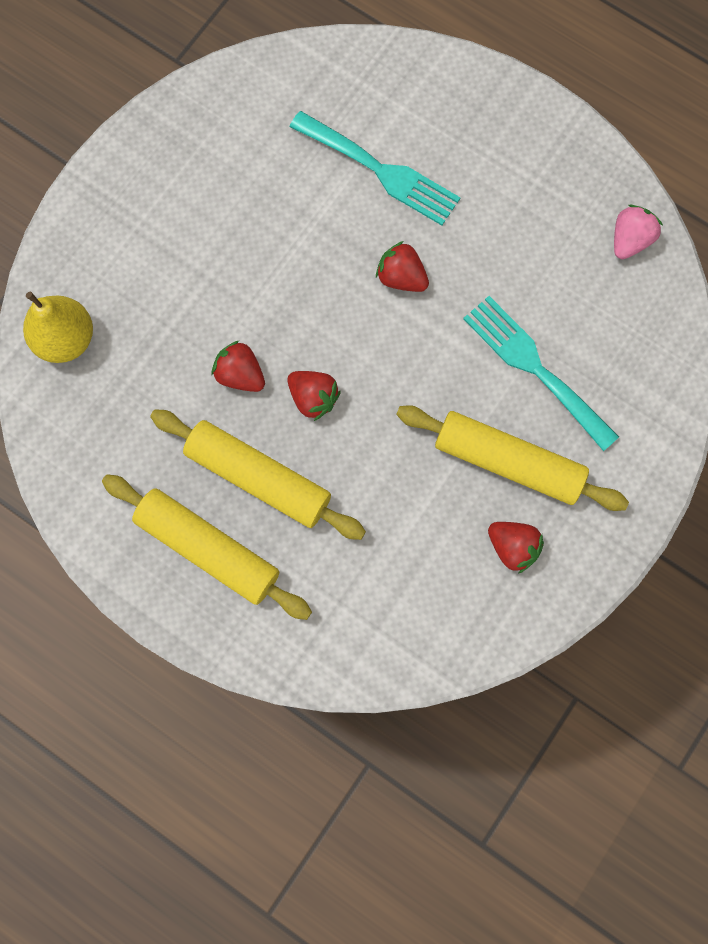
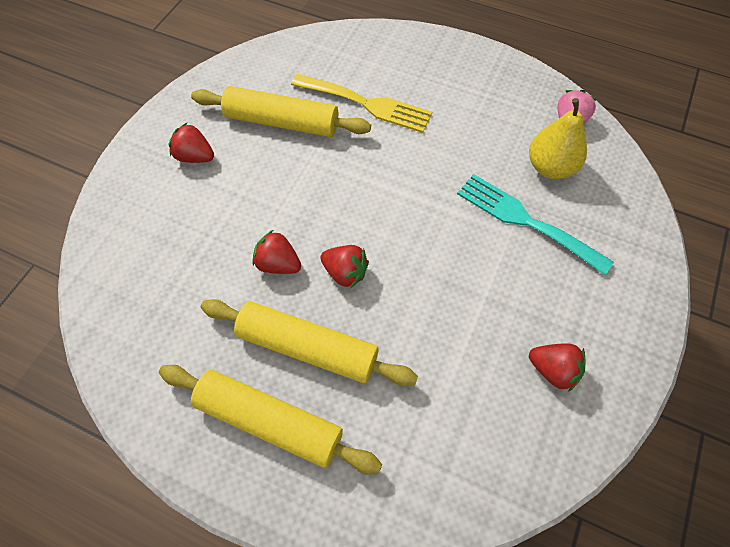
camera: 10 degrees left, 15 degrees down
(65, 339) = (120, 259): yellow pear -> yellow pear (550, 167)
(381, 171) = (366, 104): turquoise fork -> yellow fork
(401, 277) = (399, 172): red strawberry -> red strawberry (195, 157)
(508, 462) = (526, 298): yellow rolling pin -> yellow rolling pin (282, 122)

